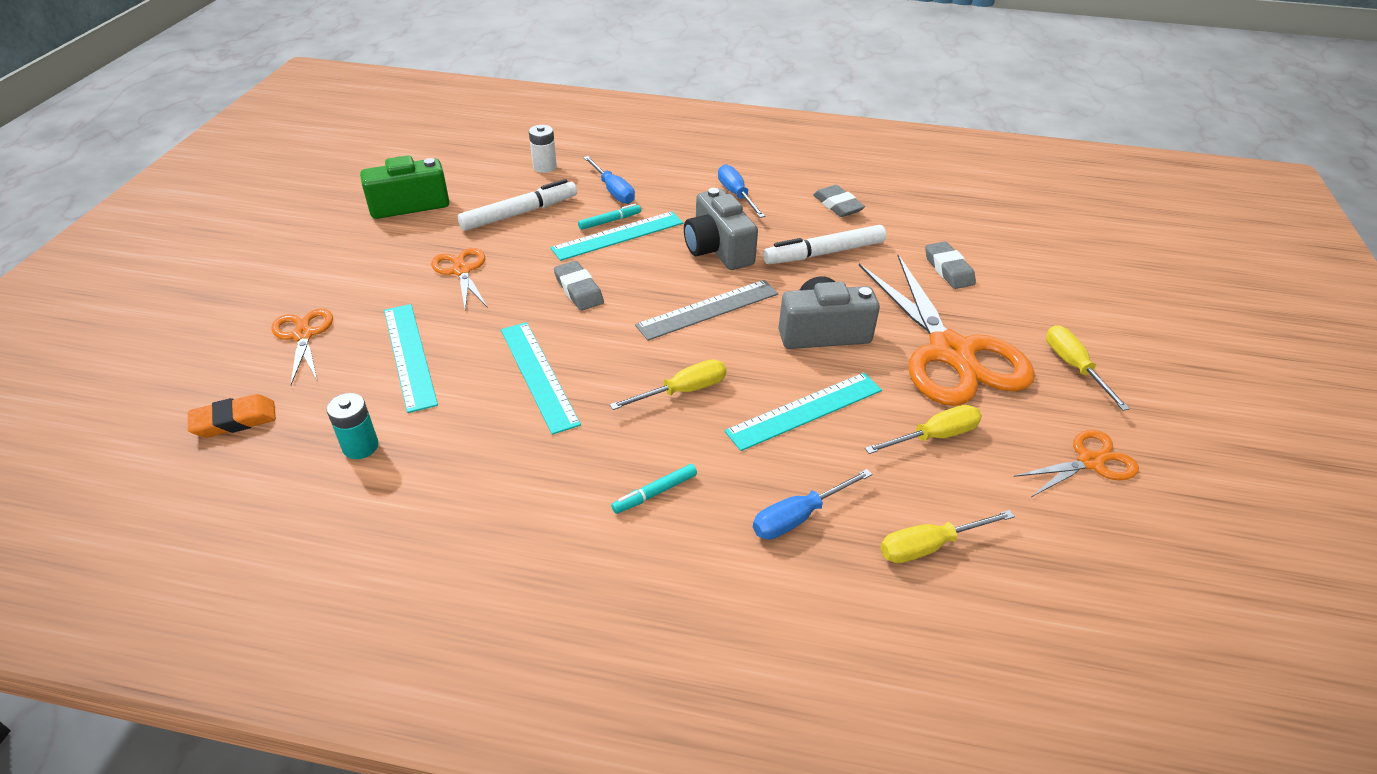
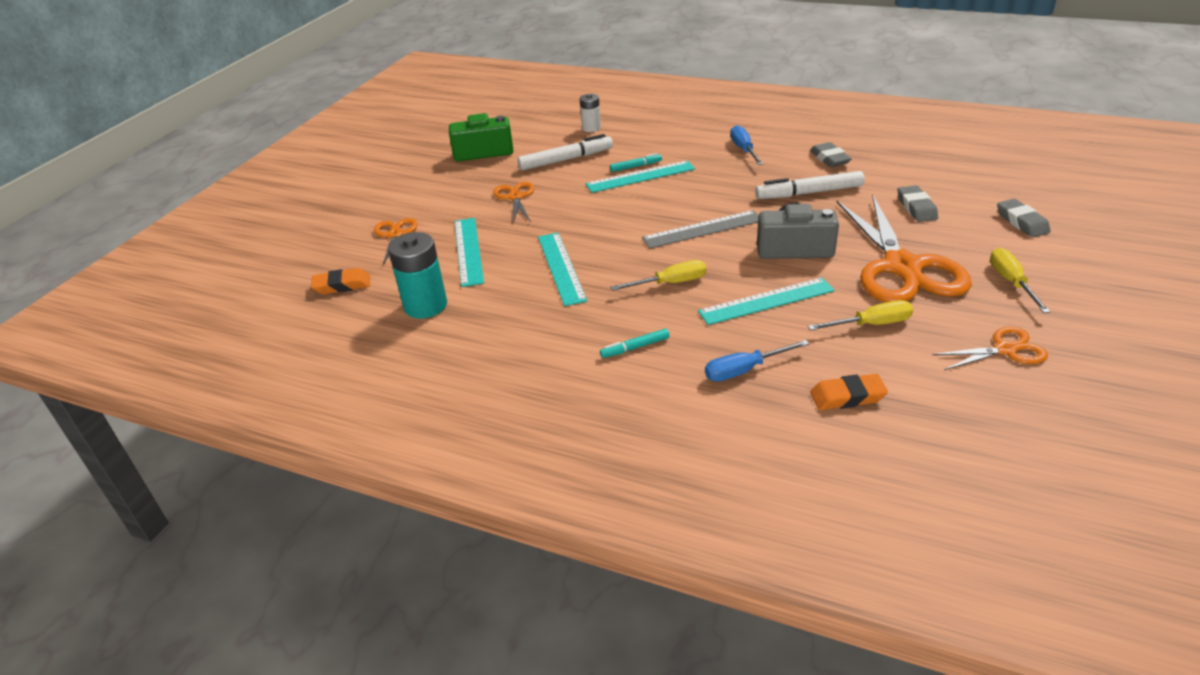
camera: 15 degrees right, 5 degrees down
(360, 446) = (425, 306): turquoise battery -> turquoise battery, size x1.69
(579, 290) = (602, 213): grey eraser -> grey eraser (1021, 222)
(613, 191) = (642, 145): blue screwdriver -> none
(718, 249) = (720, 188): grey camera -> none
(929, 546) = (847, 397): yellow screwdriver -> orange eraser

